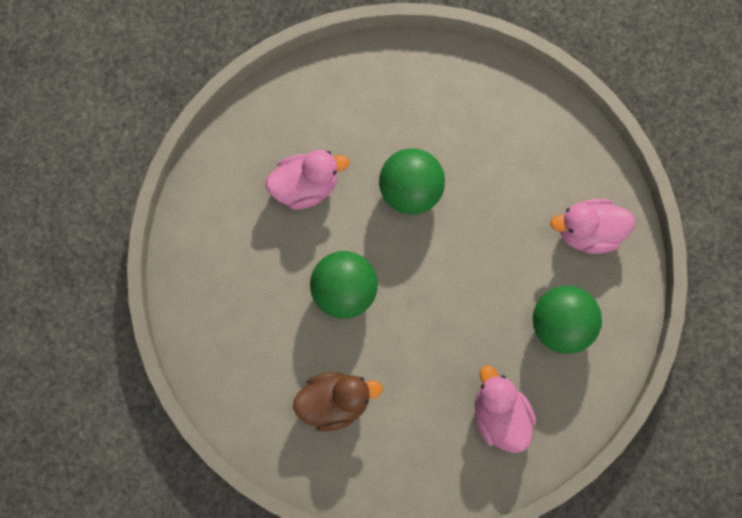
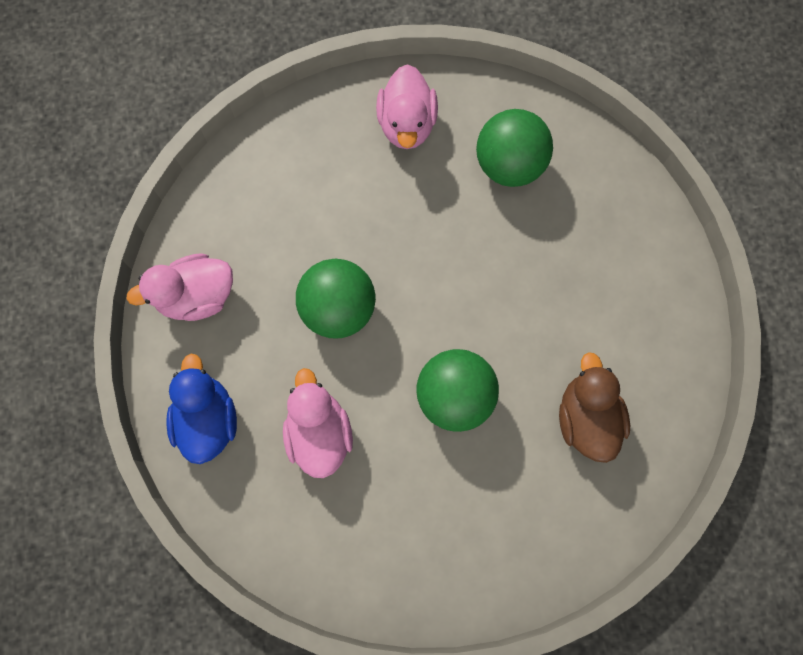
camera: 85 degrees left, 0 degrees up
(310, 101) = (208, 419): none -> blue duck
(500, 416) = (606, 238): pink duck -> pink duck (197, 296)

